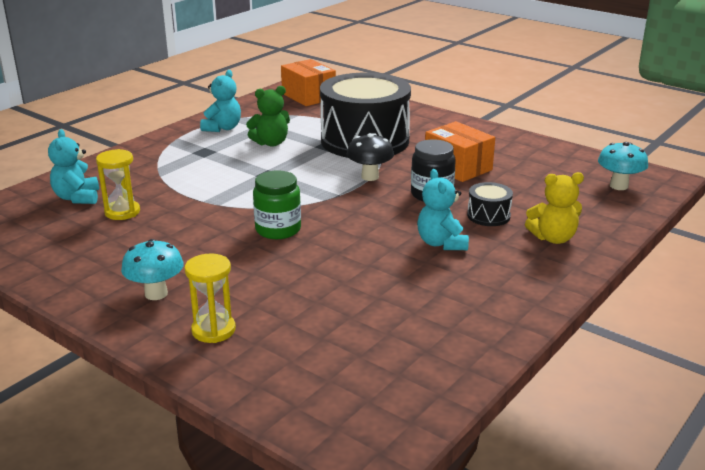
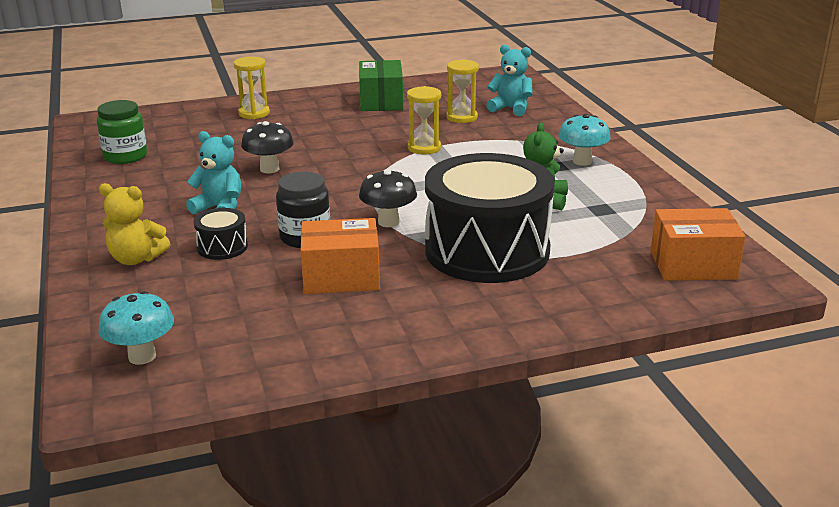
camera: 125 degrees right, 0 degrees up
(105, 267) = (381, 101): none -> green box
(156, 294) = (322, 108): turquoise mushroom -> turquoise mushroom (582, 161)
(218, 206) = (424, 148): none -> yellow hourglass
(223, 128) = (617, 188): turquoise teddy bear -> none
(278, 229) = (347, 158): green jar -> green jar (125, 156)
(345, 254) = (269, 169): none -> black mushroom
(553, 238) = (136, 259): yellow teddy bear -> yellow teddy bear turned 105 degrees counterclockwise

